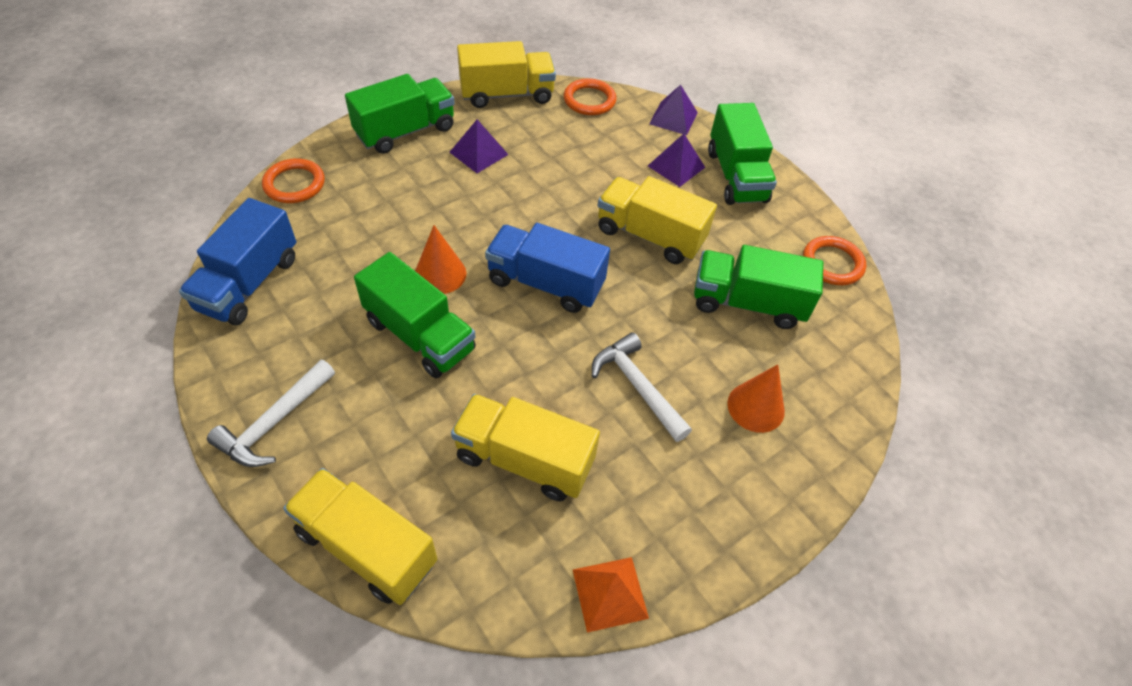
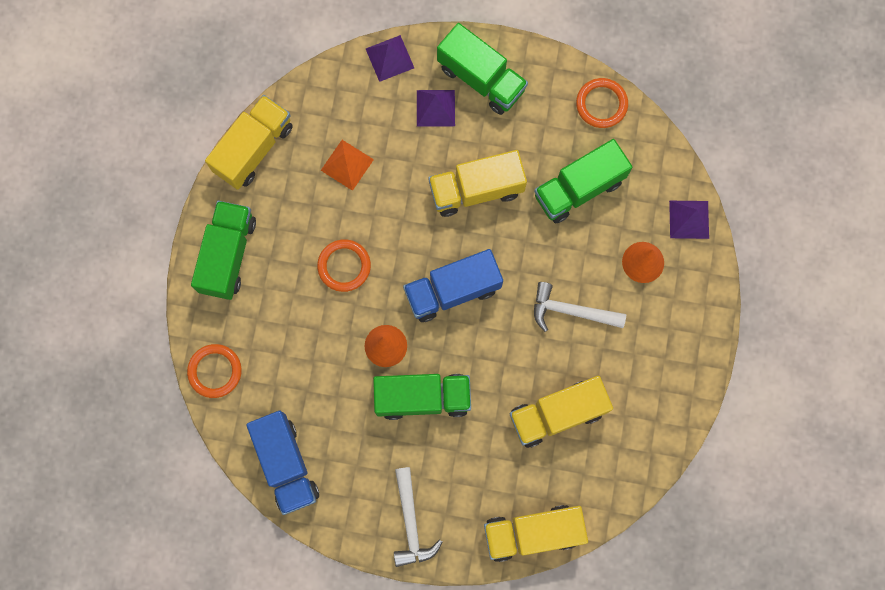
camera: 40 degrees left, 25 degrees up
(479, 153) = (298, 225): purple pyramid -> purple pyramid (689, 219)
(589, 100) = (316, 97): orange ring -> orange ring (344, 266)
(610, 593) = (664, 440): orange pyramid -> orange pyramid (347, 164)

